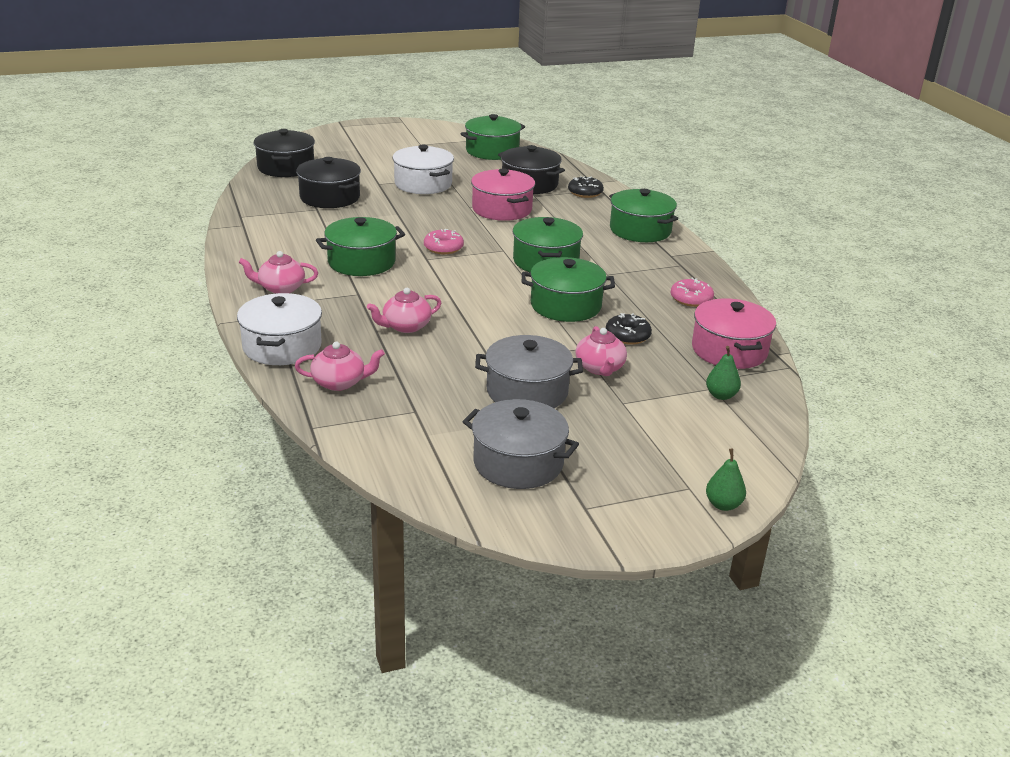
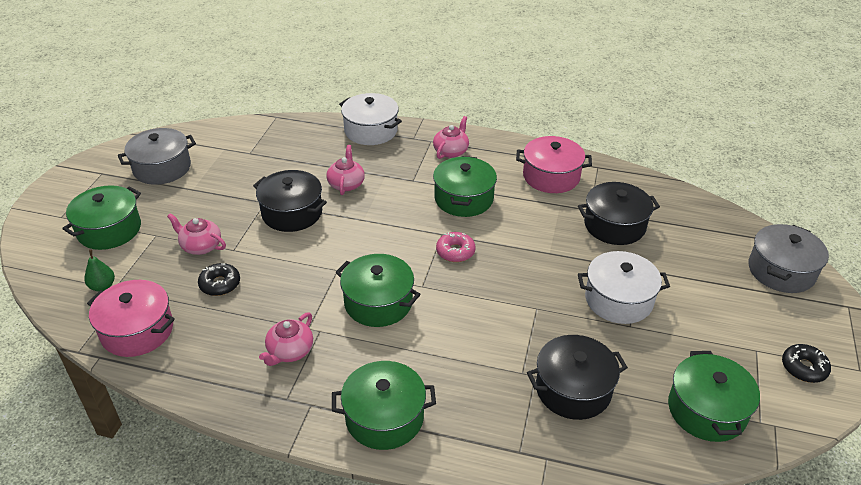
camera: 125 degrees right, 10 degrees up
(286, 167) = (710, 223): black pot -> black pot (292, 213)
(340, 382) = (308, 138): pink teapot -> pink teapot (290, 351)
(502, 209) = (515, 329): pink pot -> pink pot (551, 176)
(527, 391) = (216, 201): grey pot -> grey pot (781, 271)
(566, 305) = (295, 274): green pot -> green pot (109, 230)
(585, 192) = (518, 429): black donut -> black donut (804, 368)
(691, 299) = (225, 361): pink donut -> none
(723, 505) = (33, 221): green pear -> none

